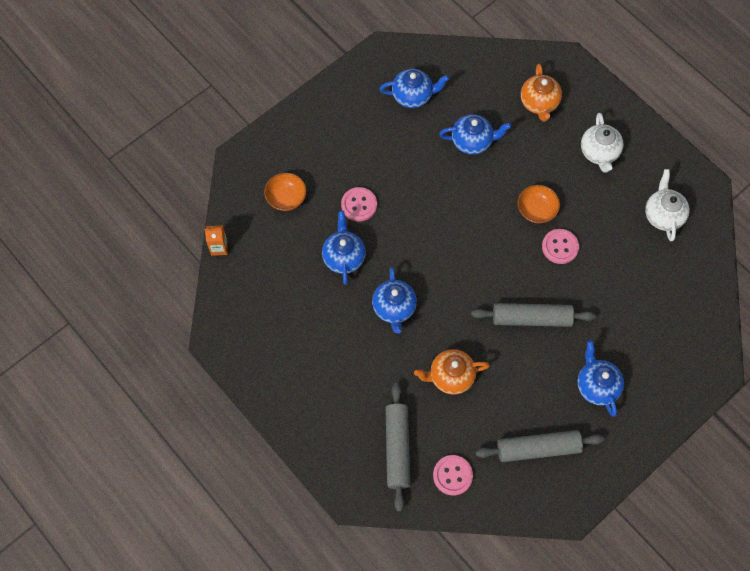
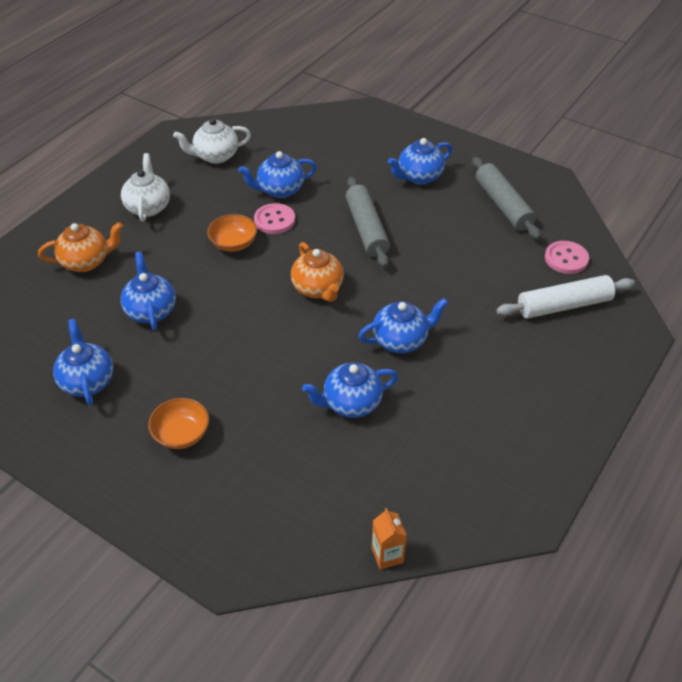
camera: 105 degrees left, 20 degrees down
(286, 198) = (281, 490): orange bowl -> orange bowl (181, 434)
(359, 205) = (270, 404): pink button -> none
(397, 448) = (564, 305): grey rolling pin -> white rolling pin
(450, 377) = (461, 278): orange teapot -> orange teapot (318, 289)
(599, 153) = (148, 207): white teapot -> white teapot turned 75 degrees counterclockwise
(601, 259) = (279, 190): none -> blue teapot

